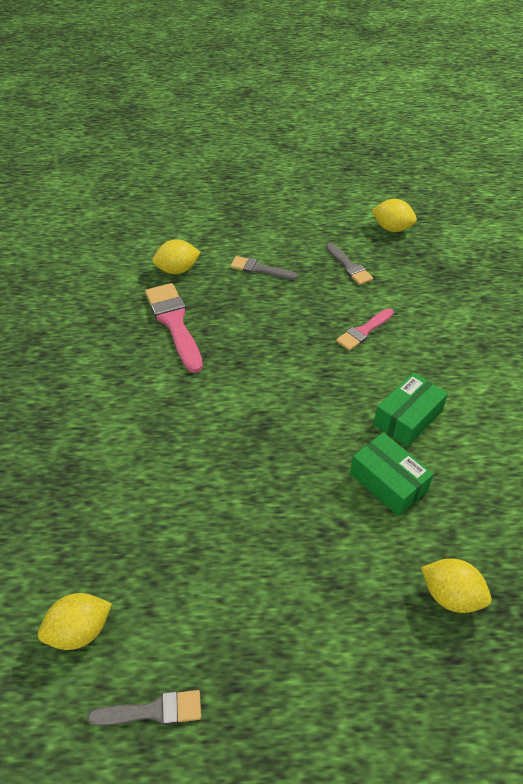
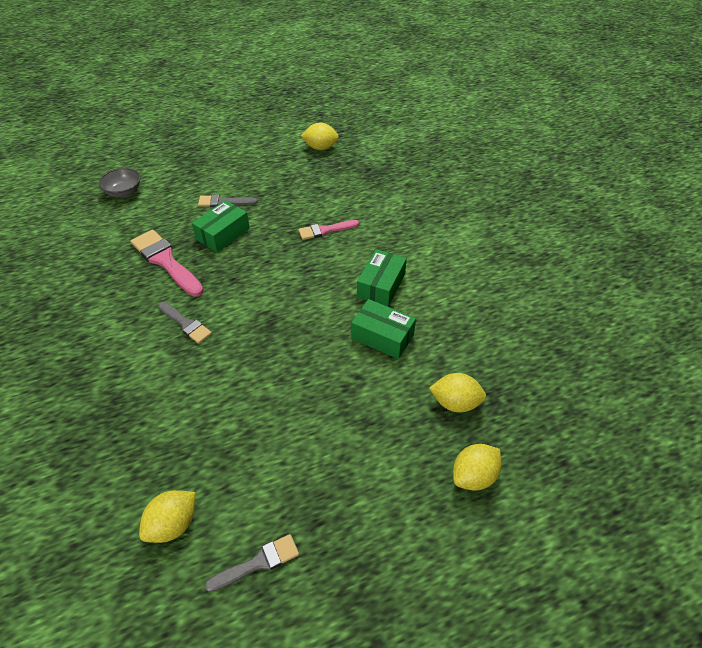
camera: 20 degrees left, 0 degrees up
(157, 233) = (124, 192): none -> grey bowl
(177, 270) = (153, 218): yellow lemon -> yellow lemon (474, 476)
(246, 306) = (223, 234): none -> green box
(349, 266) = (297, 184): grey brush -> grey brush (186, 324)
(363, 331) = (325, 230): pink brush -> pink brush turned 45 degrees clockwise

